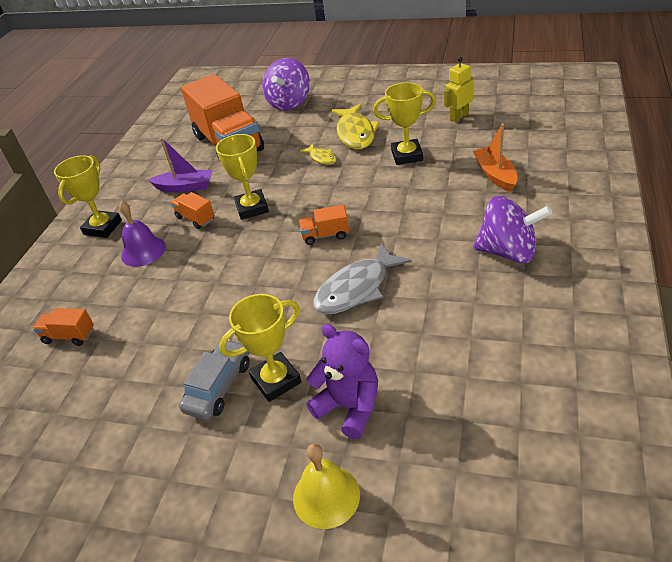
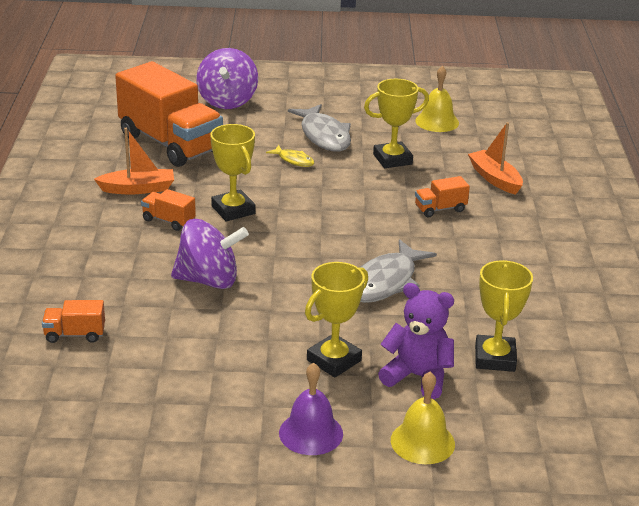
camera: 20 degrees left, 10 degrees down
(103, 227) = (53, 230): yellow trophy -> yellow trophy (495, 358)
(143, 251) = (120, 253): purple bell -> purple bell (311, 433)
(185, 187) = (138, 189): purple boat -> orange boat
(219, 386) = (275, 368): grey car -> none
(325, 235) = (331, 235): orange truck -> orange truck (440, 209)
(355, 133) = (324, 136): yellow fish -> grey fish
(459, 117) = (437, 121): yellow robot -> yellow bell
(508, 252) = (529, 247): purple spinning top -> purple spinning top (209, 280)

